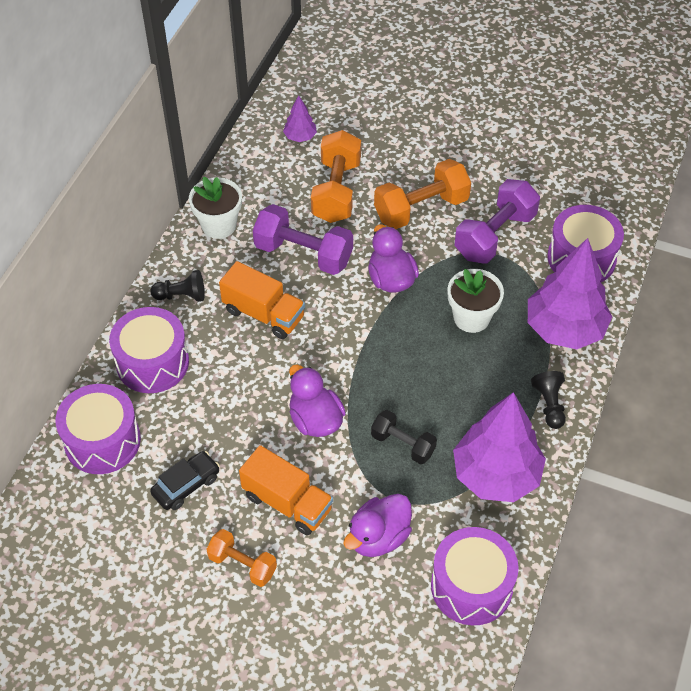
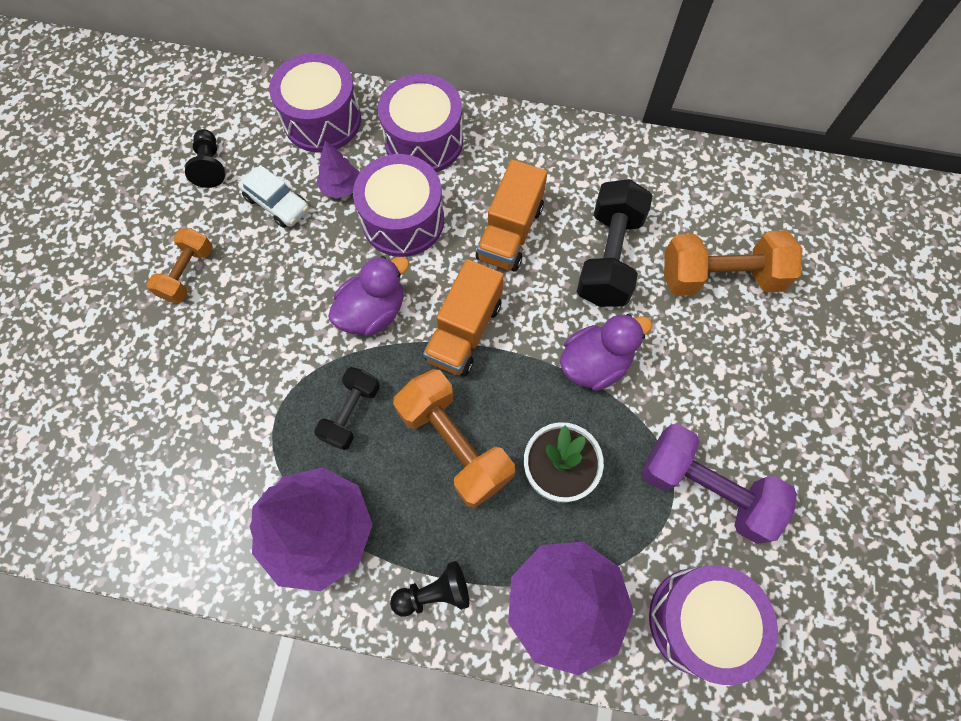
camera: 80 degrees right, 15 degrees up
(181, 296) = (517, 147): black pawn -> black pawn (210, 166)
(186, 485) = (277, 203): black car -> white car
(219, 225) = (627, 162): white flower pot -> none
(287, 502) = (263, 302): orange truck -> orange truck (464, 331)
(300, 137) = (797, 220): purple tree -> purple tree (341, 187)
(303, 254) = (608, 257): purple dumbbell -> black dumbbell
(378, 537) = (226, 404): purple duck -> none
(421, 209) = (723, 384): orange dumbbell -> orange dumbbell (454, 445)
(471, 586) = (166, 518): purple drum -> purple drum (403, 220)

